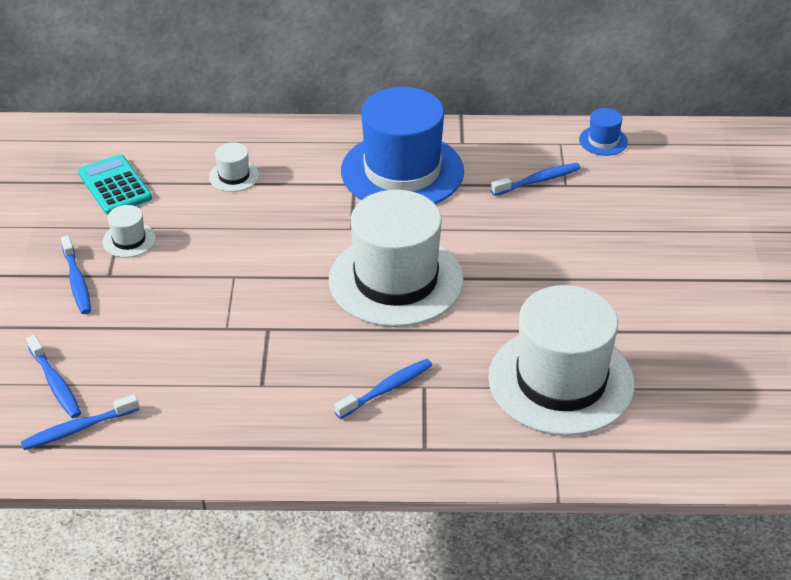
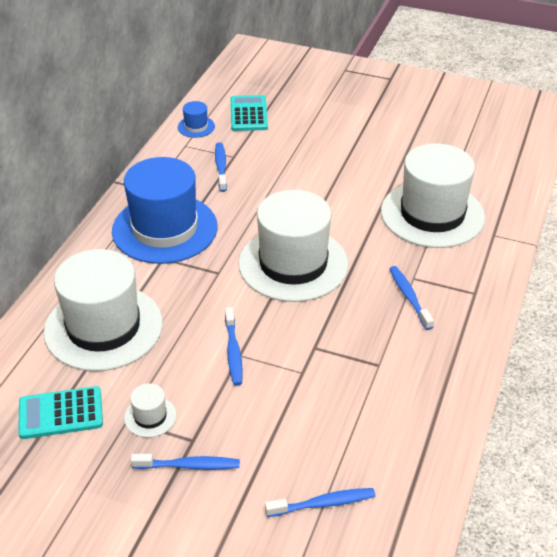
camera: 70 degrees left, 0 degrees up
(77, 429) = (387, 495): blue toothbrush -> blue toothbrush (233, 352)
(234, 176) = (103, 327): white hat -> white hat, size x2.47
(662, 174) = (248, 114): none -> turquoise calculator

